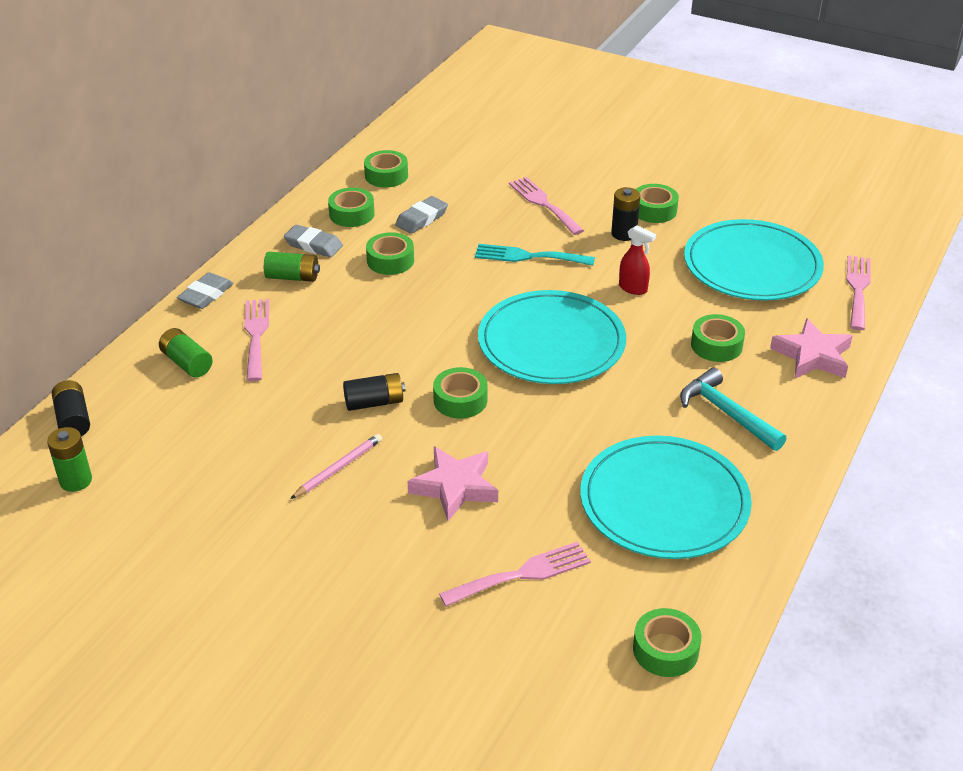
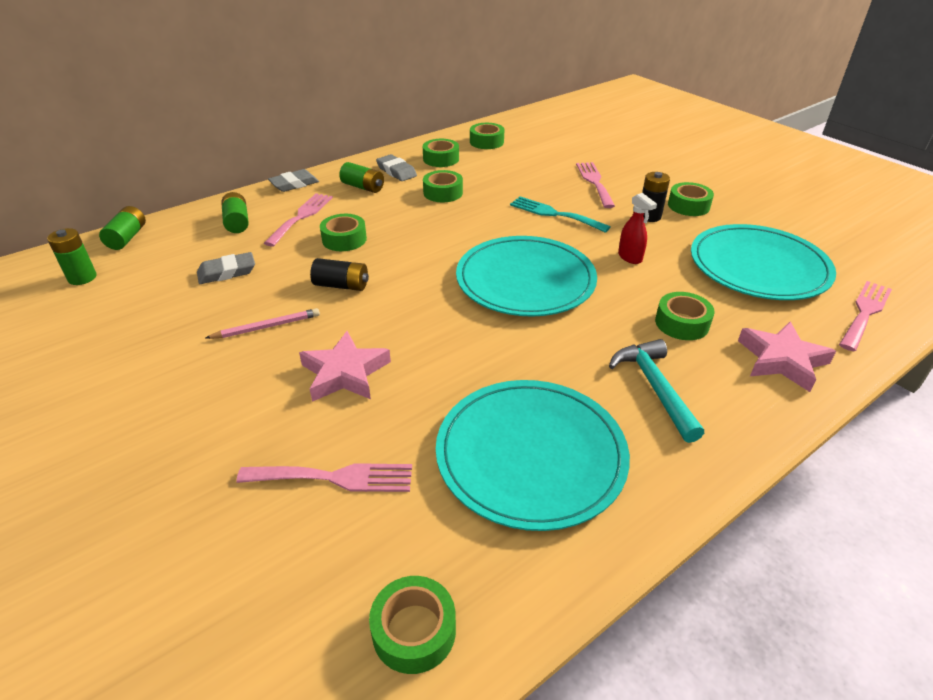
camera: 25 degrees right, 0 degrees up
(73, 419) = (127, 238): black battery -> green battery
(421, 219) = (490, 172): grey eraser -> grey eraser (227, 272)
(460, 400) = (411, 303): green tape -> green tape (344, 239)

